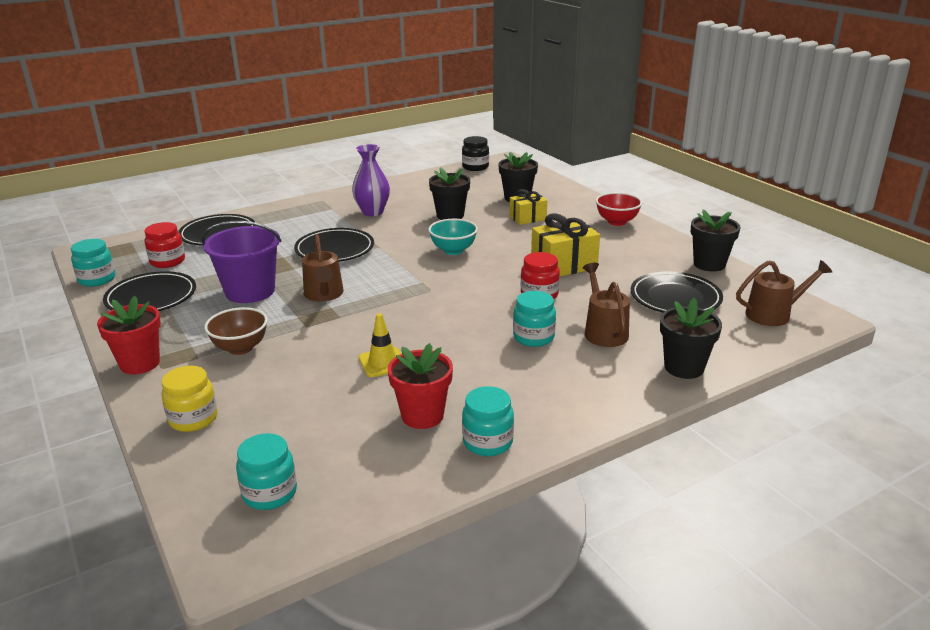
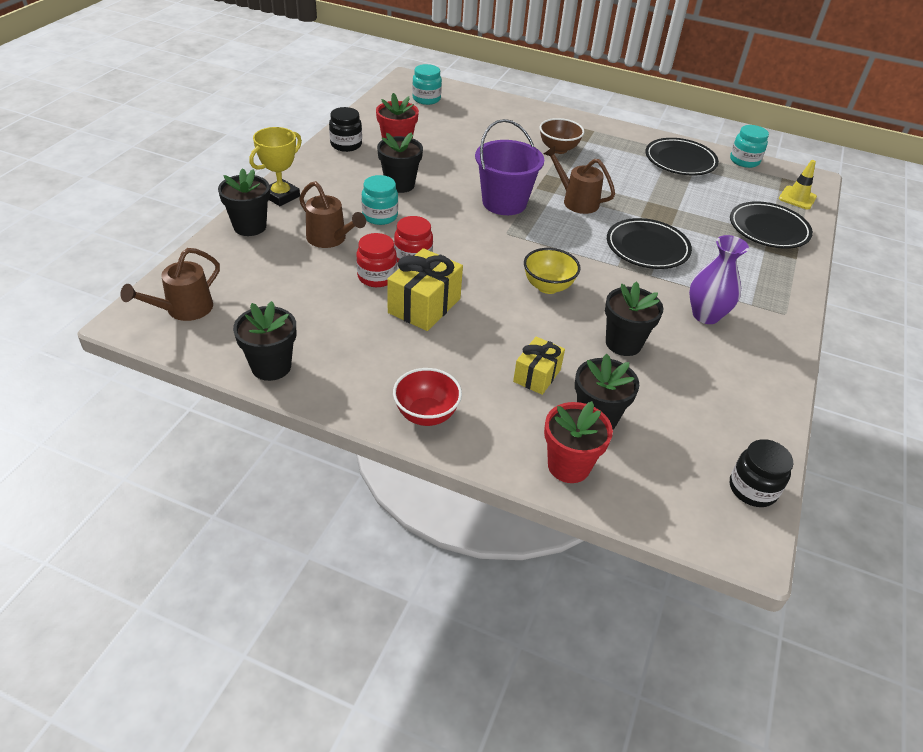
camera: 140 degrees right, 15 degrees up
(140, 364) = (594, 125): red flower pot -> red flower pot (568, 466)
(167, 261) = (738, 190): red jar -> red jar (377, 277)
(193, 419) = (513, 112): yellow jar -> none
(250, 291) = (630, 186): purple bucket -> purple bucket (504, 203)
(382, 362) = (460, 167): yellow traffic cone -> yellow traffic cone (797, 198)
(453, 250) = (548, 287): turquoise bowl -> yellow bowl
(477, 363) = (399, 184): none -> black flower pot
(487, 442) = (346, 145): turquoise jar -> black jar
(629, 392) = (281, 196): none -> yellow trophy
(675, 298) = (287, 298): black plate -> none

